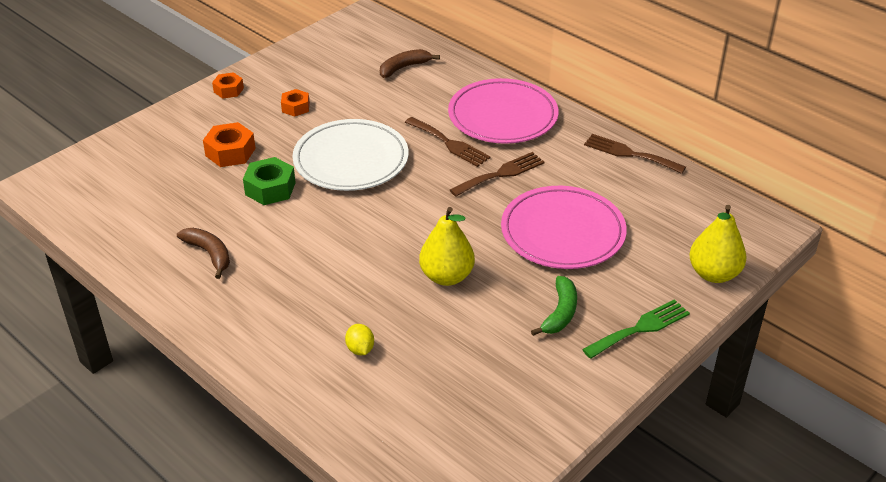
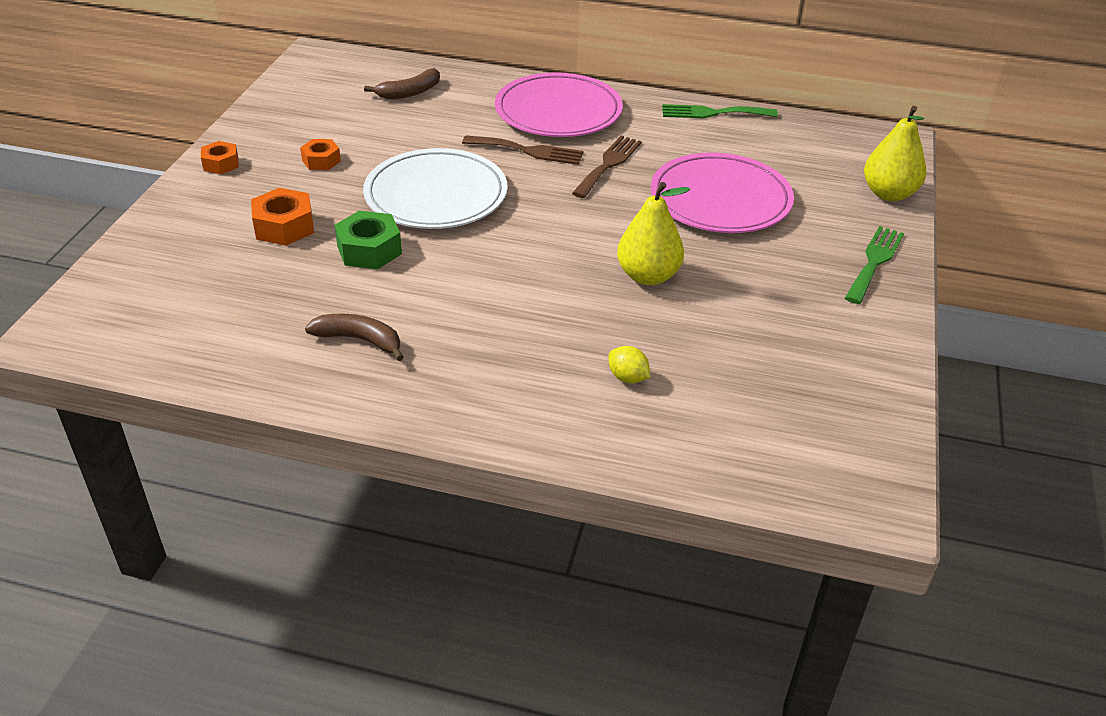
camera: 30 degrees left, 0 degrees up
(404, 68) = (409, 92): brown banana -> brown banana turned 150 degrees counterclockwise
(560, 313) = (790, 273): green banana -> none
(629, 154) = (713, 113): brown fork -> green fork

